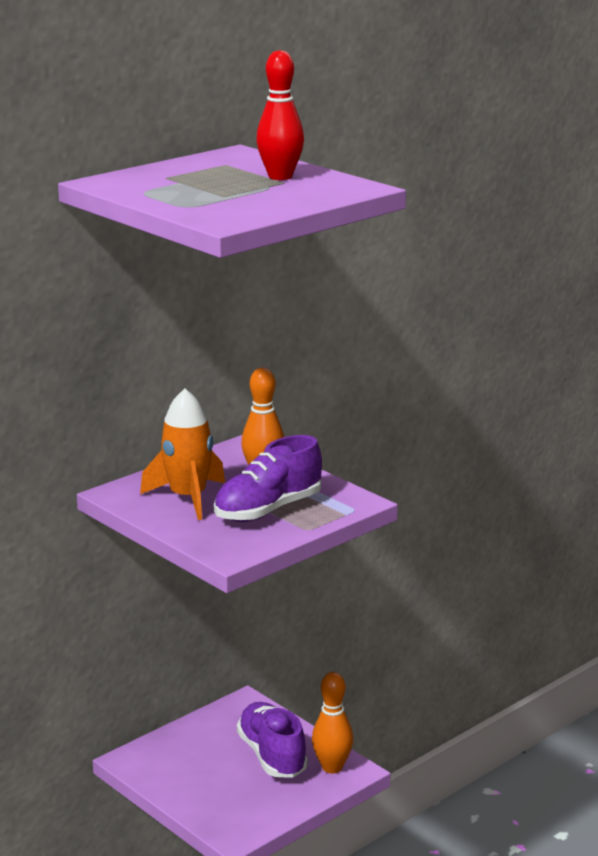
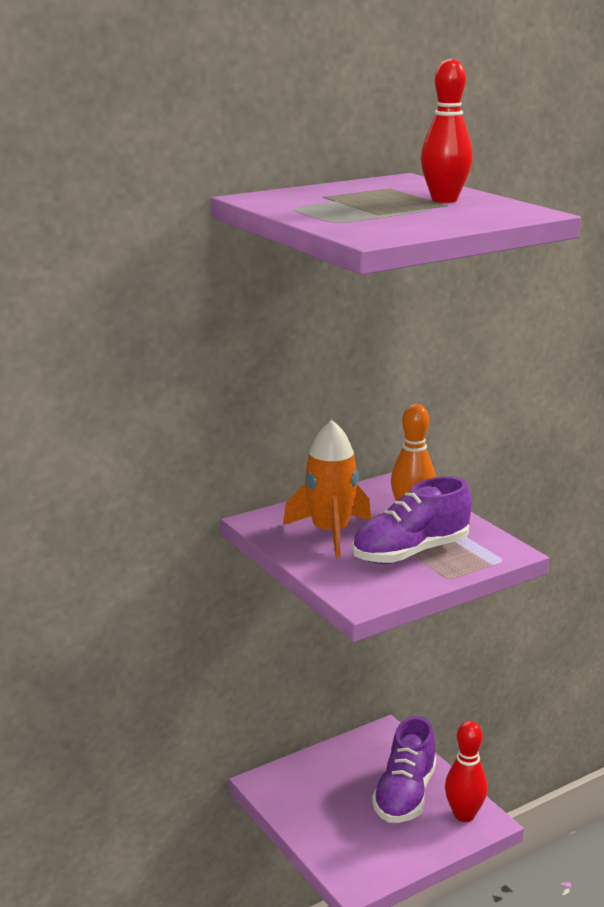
camera: 10 degrees right, 0 degrees up
(272, 756) = (405, 795): purple shoe -> purple shoe turned 150 degrees counterclockwise
(332, 767) = (464, 815): orange bowling pin -> red bowling pin

